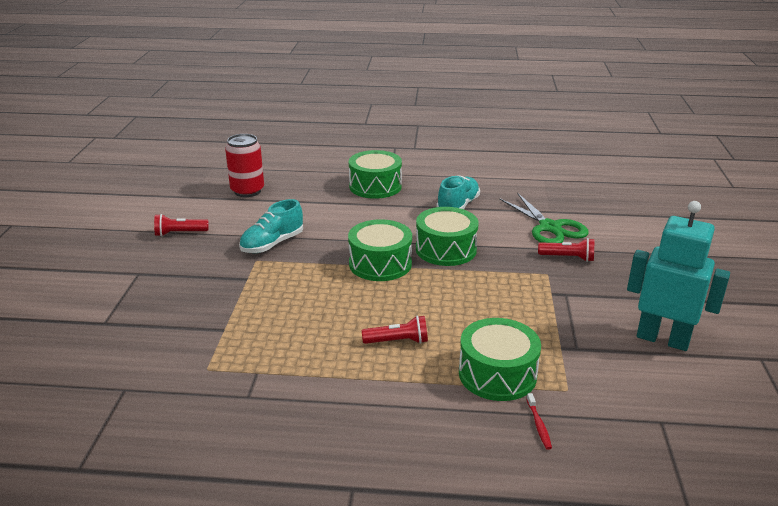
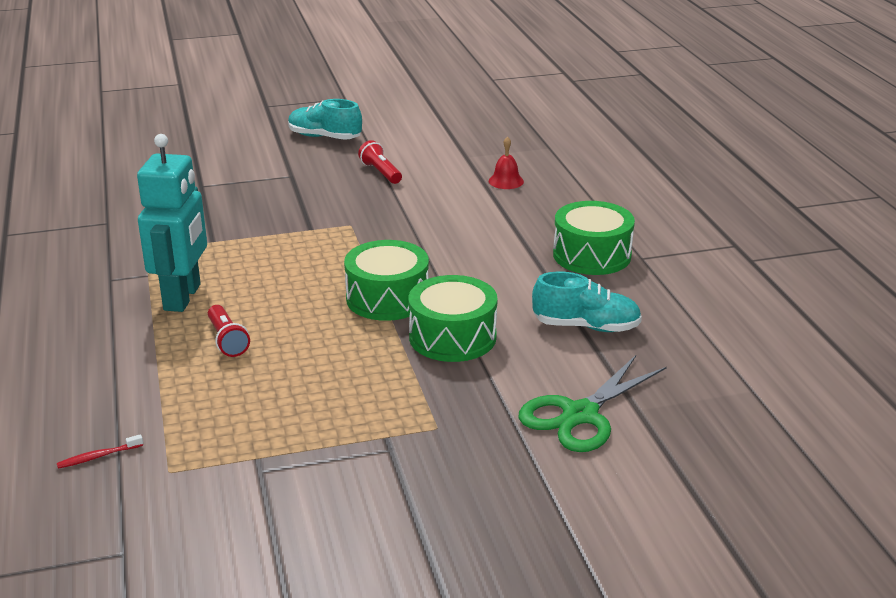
camera: 70 degrees right, 0 degrees up
(247, 191) = (506, 181): red can -> red bell
(272, 244) = (391, 225): turquoise shoe -> turquoise shoe (324, 137)
(497, 374) = (185, 416): green drum -> none
(568, 258) = (495, 441): red flashlight -> none
(662, 339) = (310, 548): turquoise robot -> turquoise robot (183, 297)

